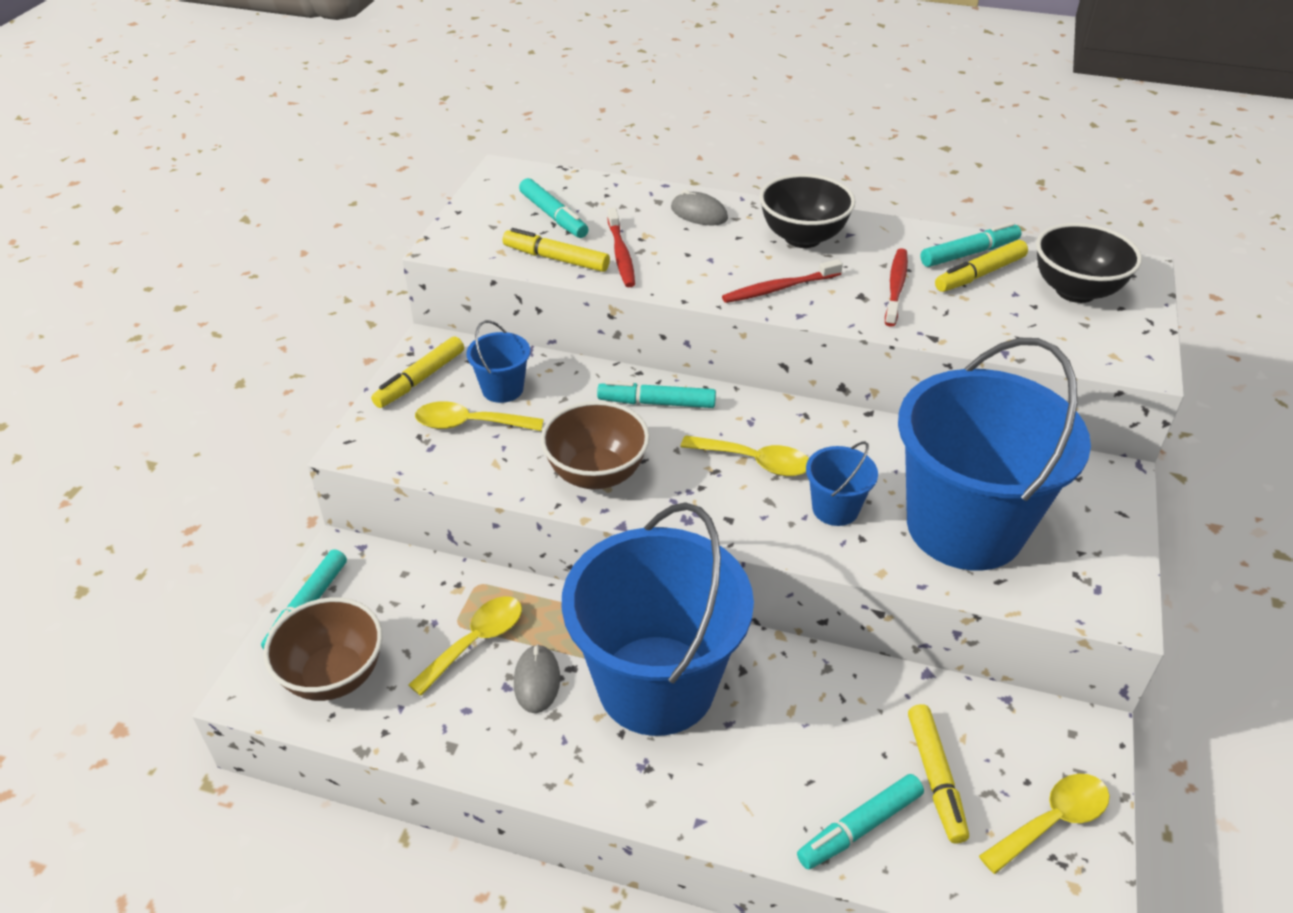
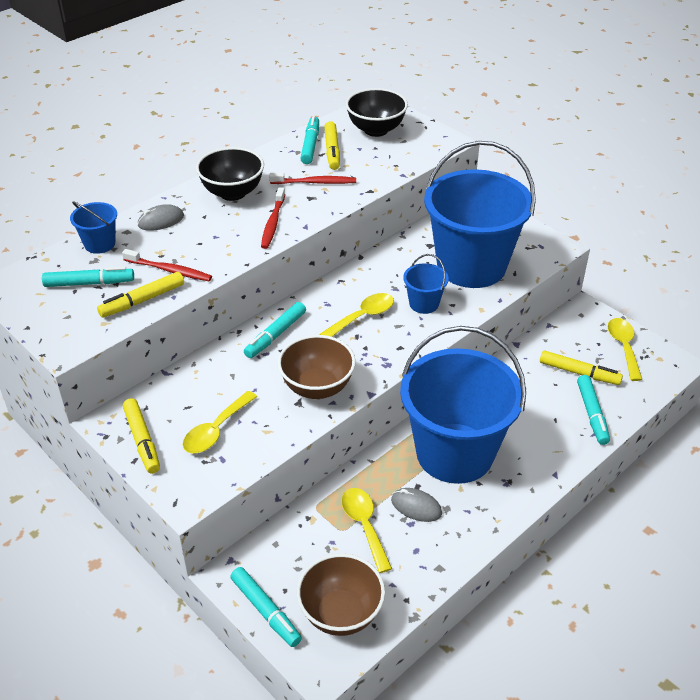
camera: 60 degrees left, 0 degrees up
(502, 389) = (194, 401): blue bucket -> blue bucket (100, 244)
(896, 287) = (315, 182): red toothbrush -> red toothbrush turned 135 degrees clockwise

